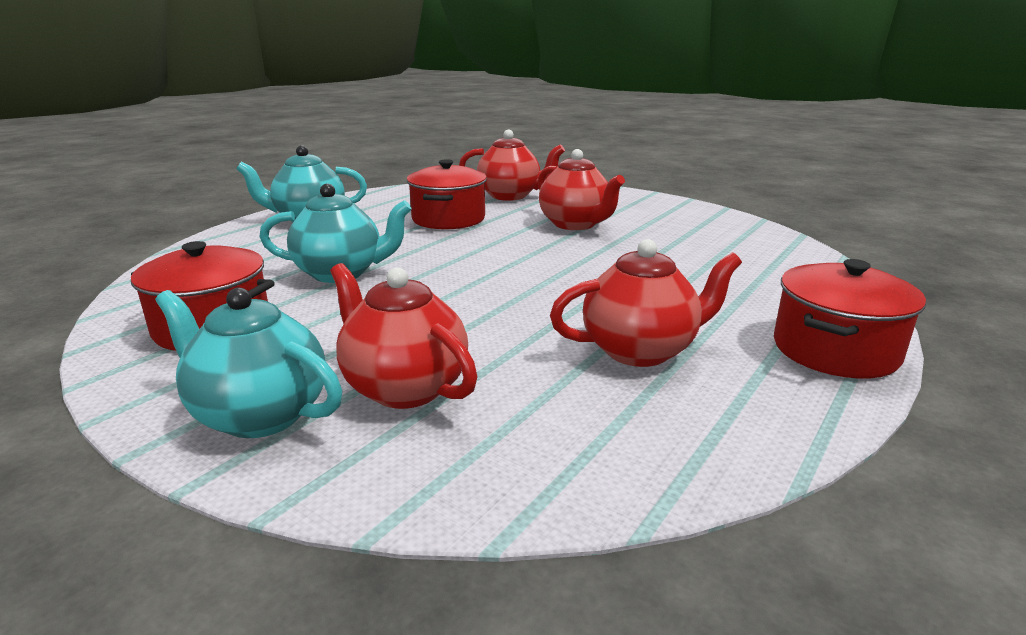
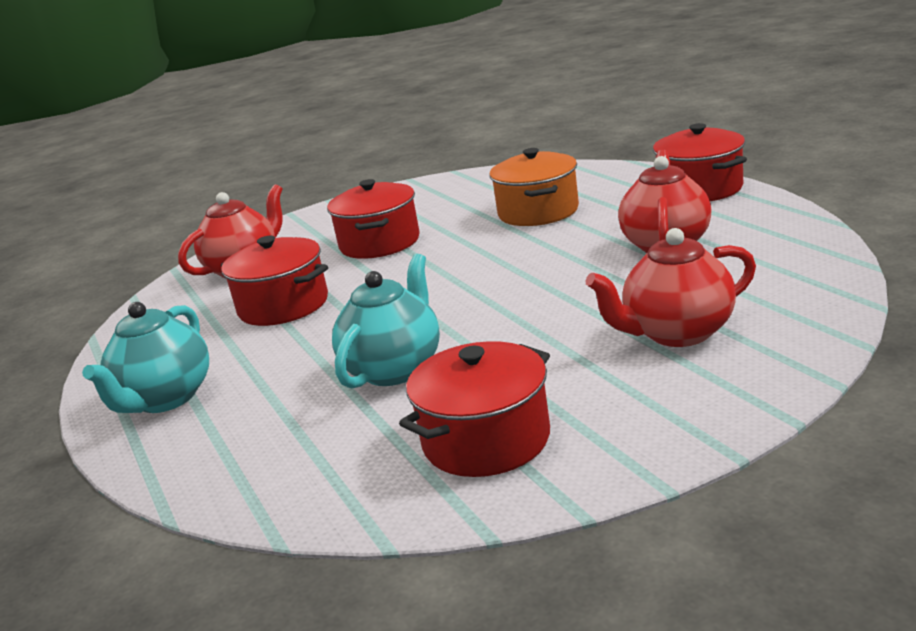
camera: 60 degrees left, 0 degrees up
(259, 414) = (693, 396): turquoise teapot -> none
(575, 224) = (380, 243): red teapot -> red pot
(687, 271) = (538, 212): none -> orange pot

